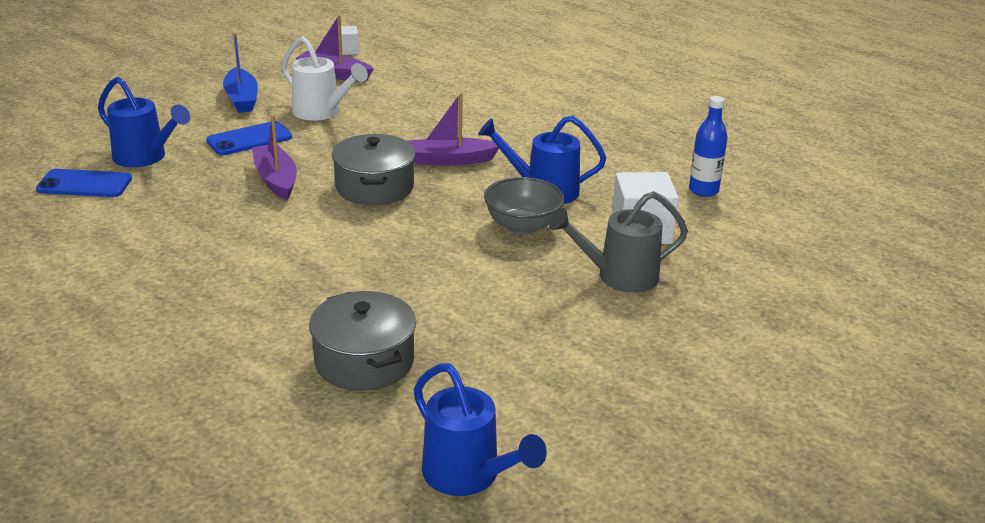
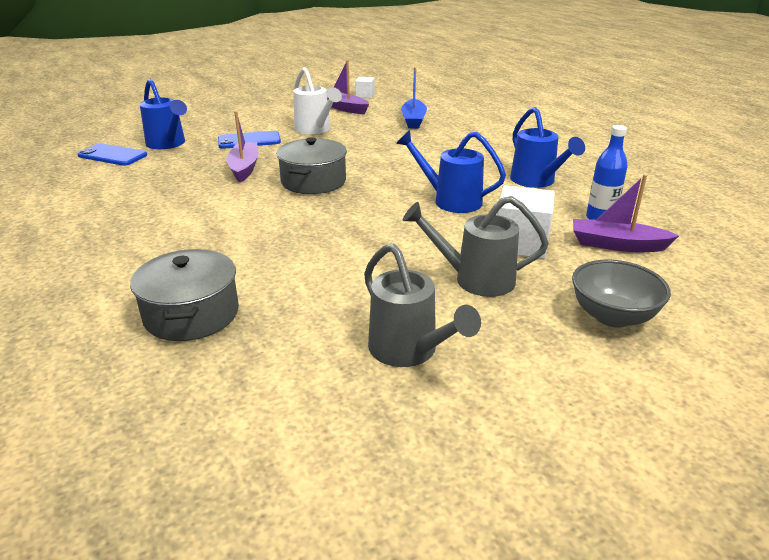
camera: 20 degrees right, 0 degrees up
(241, 99) = (266, 116): blue boat -> blue boat (413, 120)
(449, 160) = (387, 170): purple boat -> purple boat (617, 245)
(468, 476) = (192, 449): blue watering can -> blue watering can (536, 181)
(522, 226) = (413, 225): grey bowl -> grey bowl (612, 316)
(599, 357) = (409, 351): none -> grey watering can

